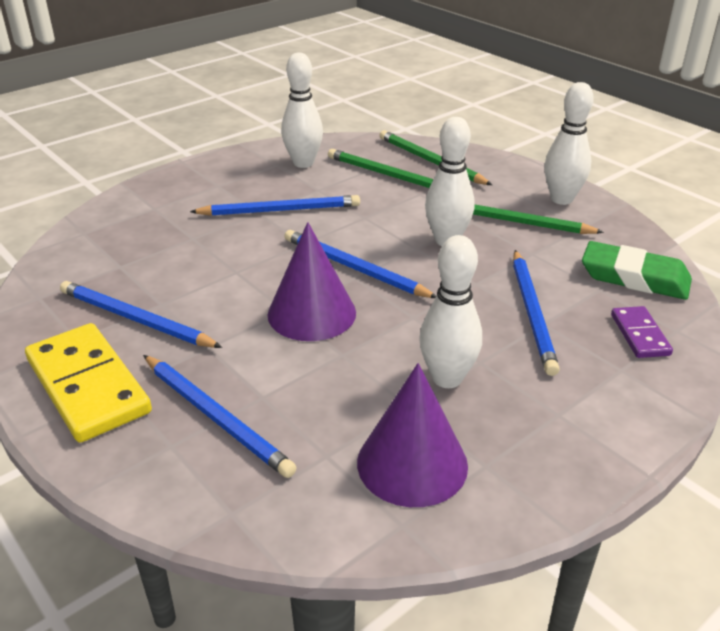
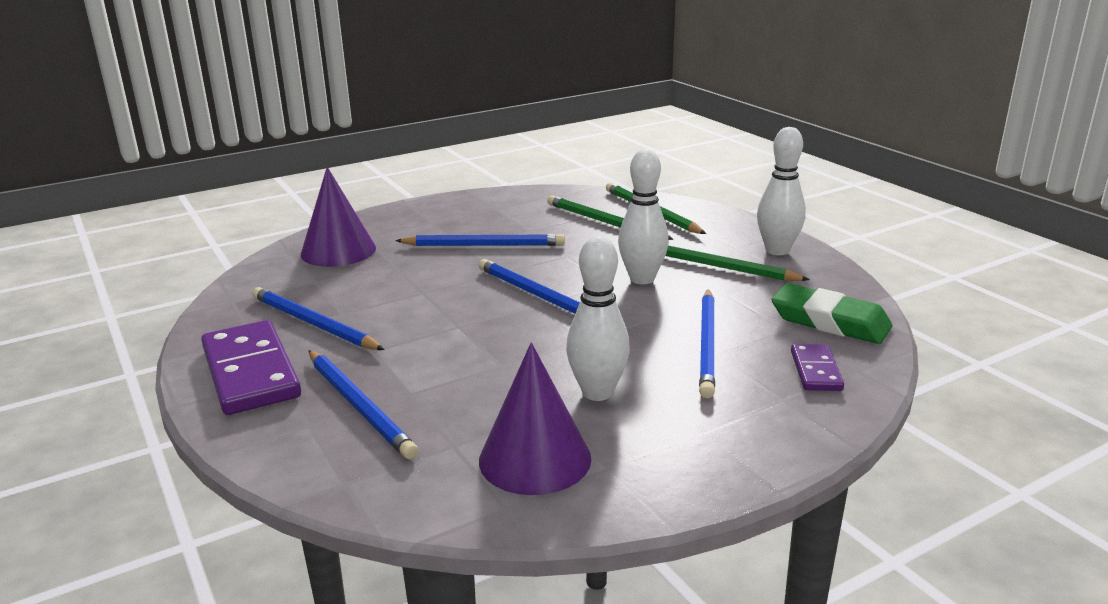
camera: 10 degrees right, 10 degrees down
(87, 386) = (250, 372): yellow domino -> purple domino
(303, 163) = (522, 208): white bowling pin -> none
(311, 313) = (483, 330): purple cone -> purple cone (338, 251)

